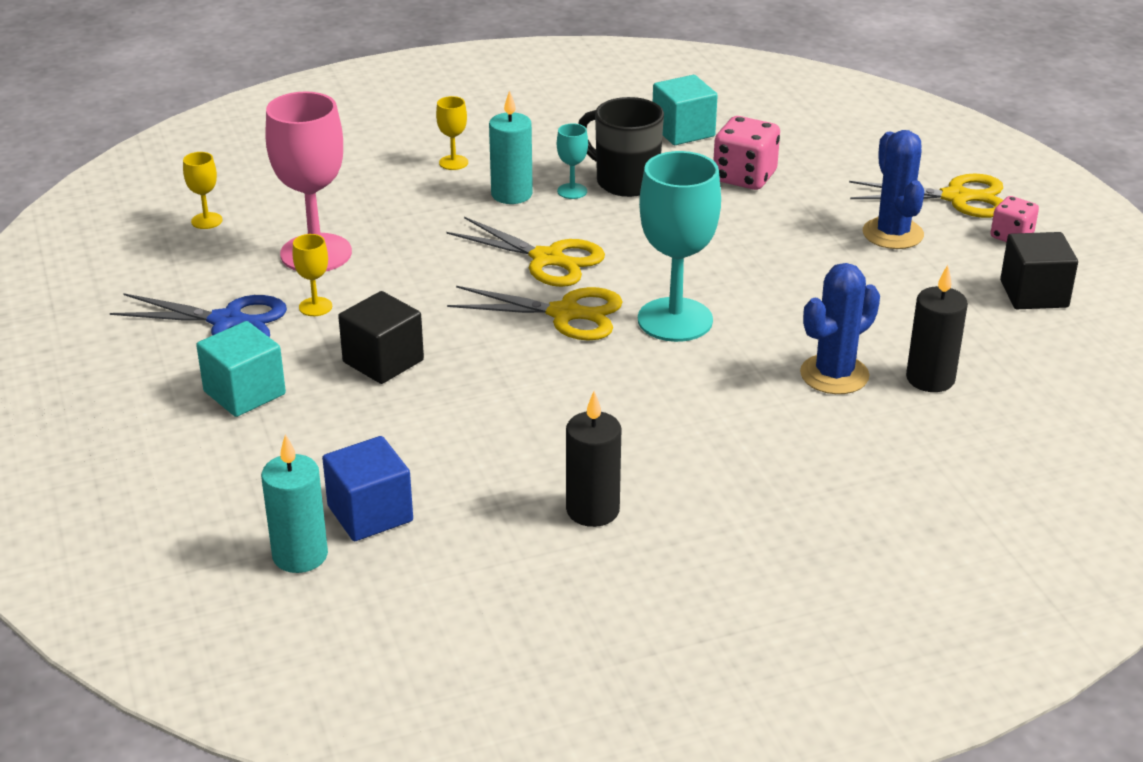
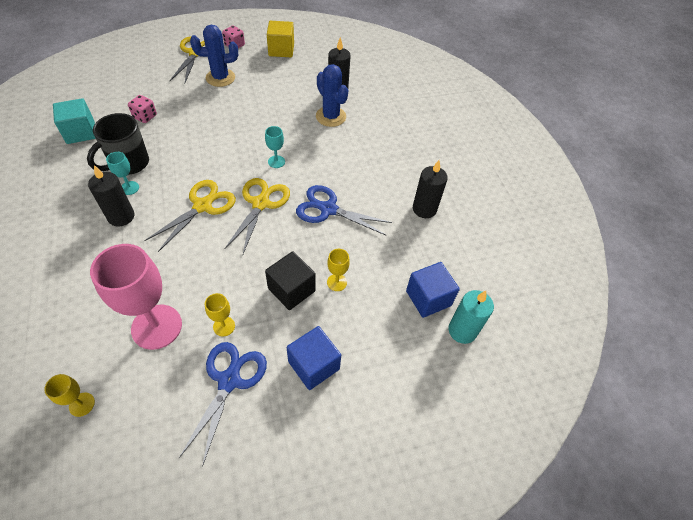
camera: 90 degrees left, 20 degrees up
(244, 393) = (314, 365): turquoise cube -> blue cube
(453, 162) = (64, 244): yellow goblet -> yellow goblet (337, 282)
(511, 194) = (121, 216): turquoise candle -> black candle
(566, 387) = (328, 209): none -> blue scissors
(675, 320) = (276, 162): turquoise goblet -> turquoise goblet, size x0.45
(744, 177) = (145, 116): pink dice -> pink dice, size x0.63
(1034, 294) = (281, 50): black cube -> yellow cube

